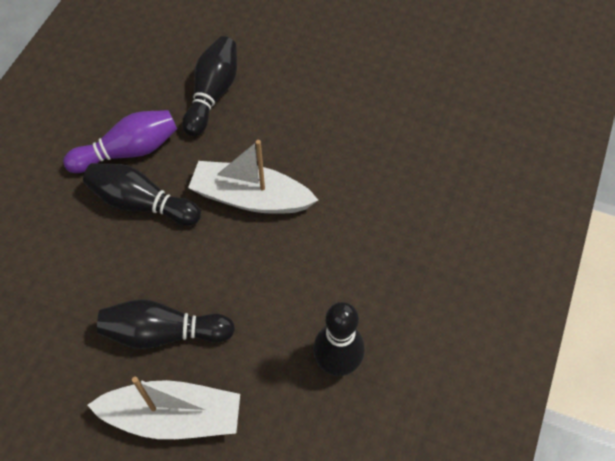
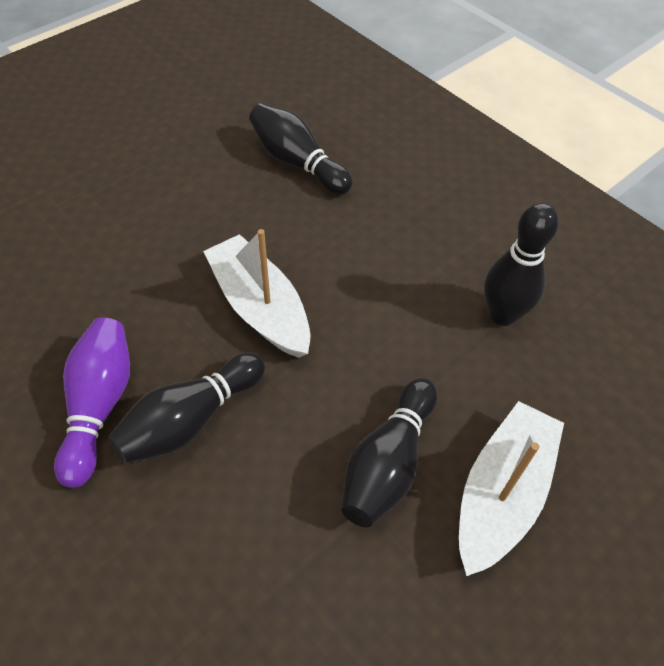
camera: 65 degrees left, 5 degrees down
(212, 94) = (88, 286): black bowling pin -> black bowling pin (297, 163)
(250, 198) = (260, 307): white boat -> white boat turned 105 degrees clockwise

